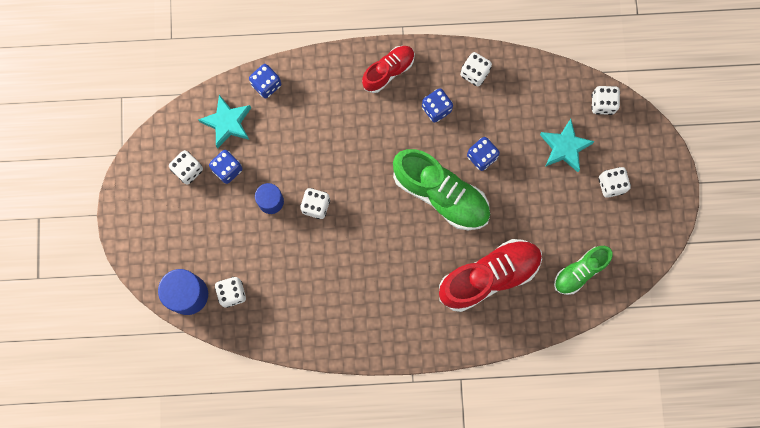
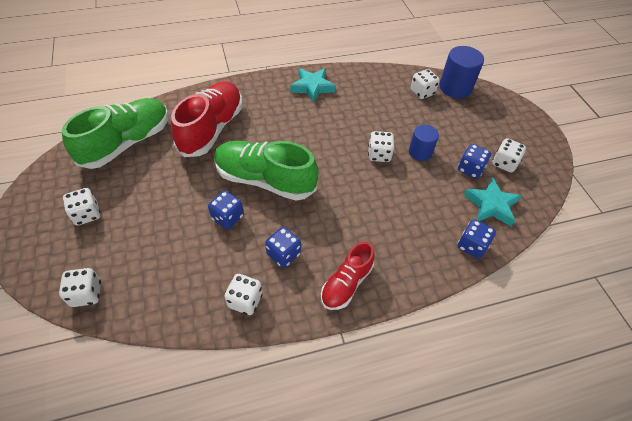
camera: 165 degrees right, 25 degrees down
(489, 277) = (212, 129): red shoe -> red shoe turned 150 degrees clockwise
(564, 147) = (136, 240): turquoise star -> turquoise star (312, 87)
(580, 271) = (127, 143): green shoe -> green shoe, size x1.70

